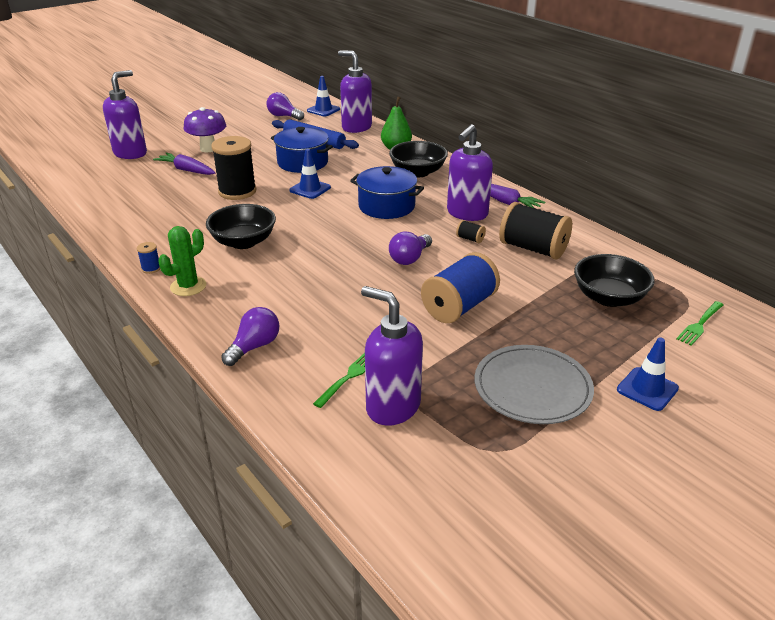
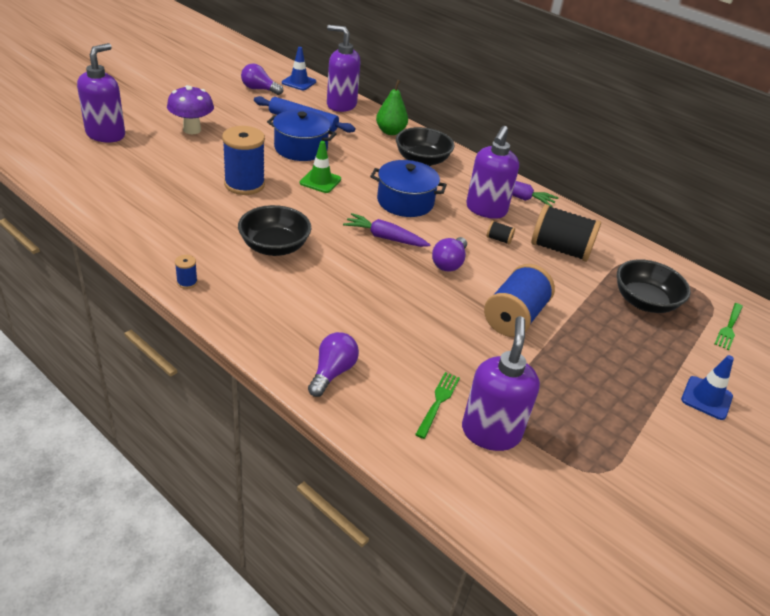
camera: 15 degrees left, 5 degrees up
(186, 170) = (178, 157): purple carrot -> purple carrot (385, 238)
(188, 286) = (236, 303): green cactus -> none
(237, 191) = (244, 184): black spool -> blue spool
(310, 189) = (320, 181): blue traffic cone -> green traffic cone
(392, 406) = (491, 432): purple soap dispenser -> purple soap dispenser turned 75 degrees clockwise
(532, 388) = (609, 403): grey plate -> none

